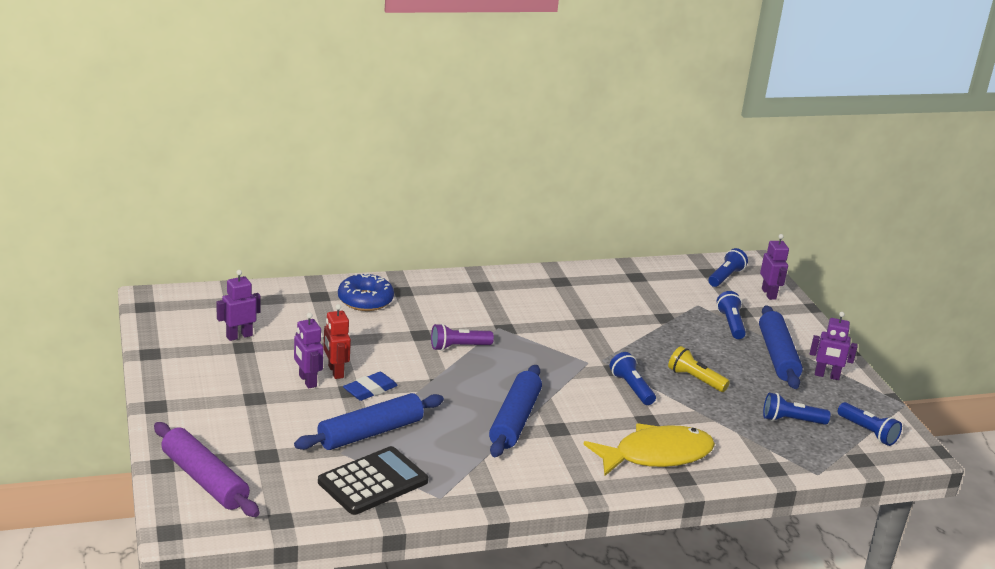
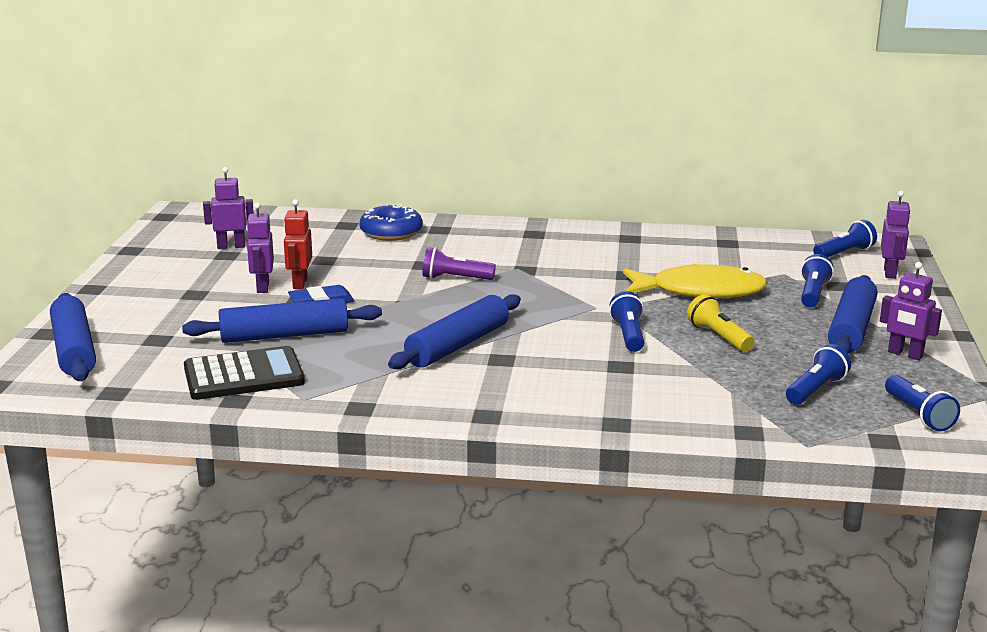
camera: 25 degrees right, 5 degrees down
(204, 480) = (73, 350): purple rolling pin -> blue rolling pin
(656, 455) = (602, 398): yellow fish -> yellow fish (699, 291)
(791, 420) = (816, 390): blue flashlight -> blue flashlight turned 105 degrees clockwise

